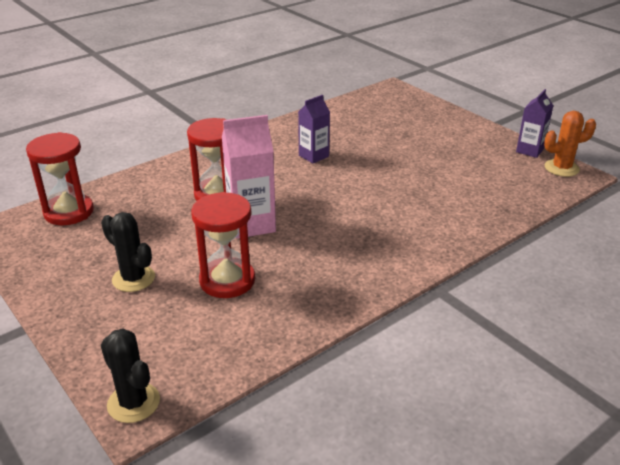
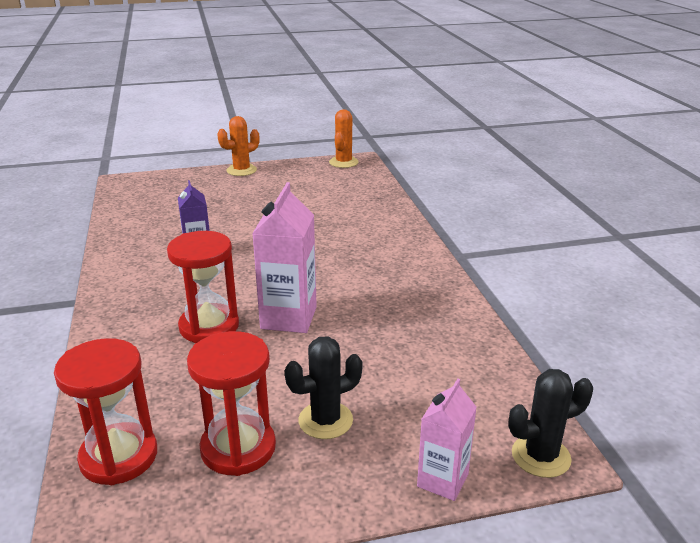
camera: 65 degrees left, 5 degrees down
(88, 352) = (442, 480): none -> pink carton
(227, 280) = (376, 355): red hourglass -> red hourglass (238, 448)
(474, 125) = (241, 170): none -> orange cactus
(529, 150) = (306, 164): purple carton -> none

